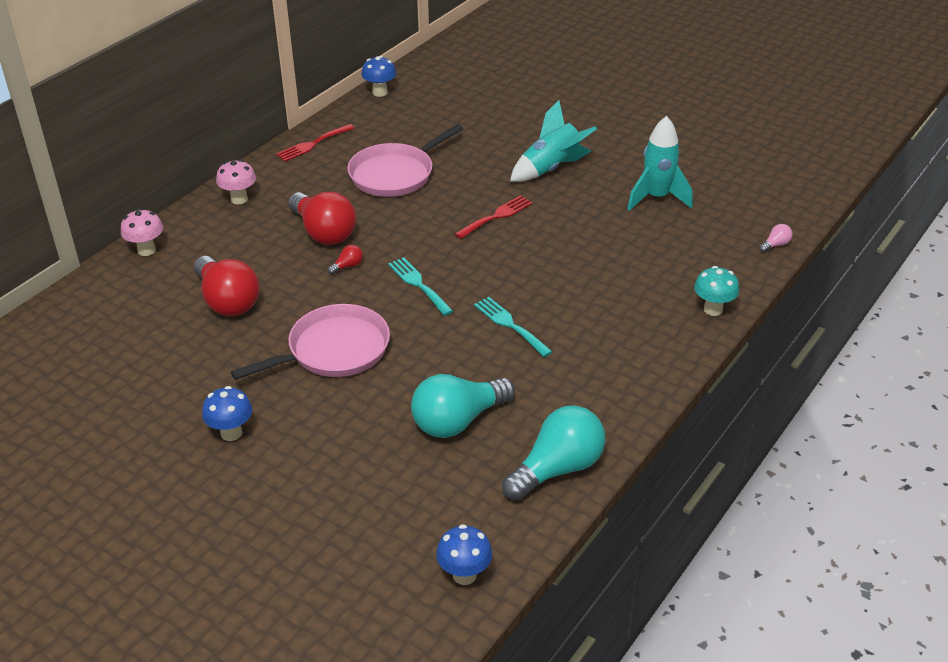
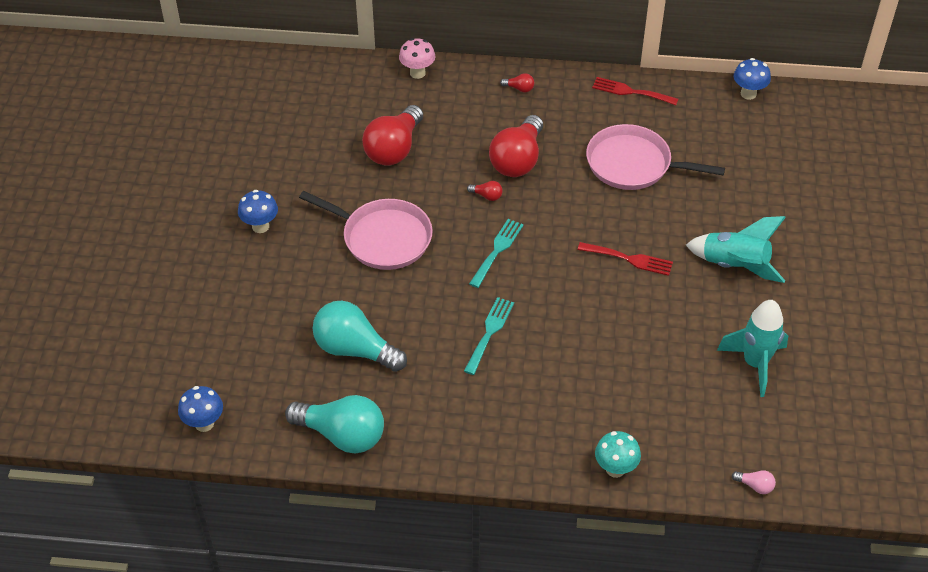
camera: 60 degrees right, 10 degrees up
(239, 199) = (519, 88): pink mushroom -> red light bulb

